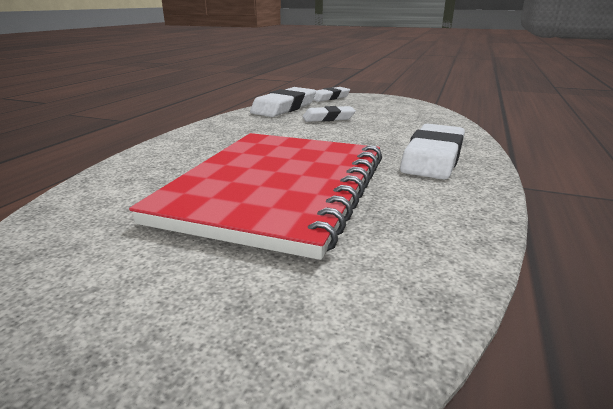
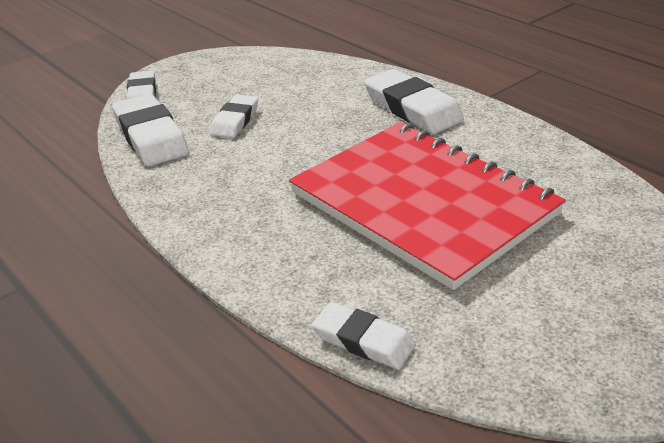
camera: 60 degrees left, 10 degrees up
(60, 203) = (363, 341): none -> white eraser

